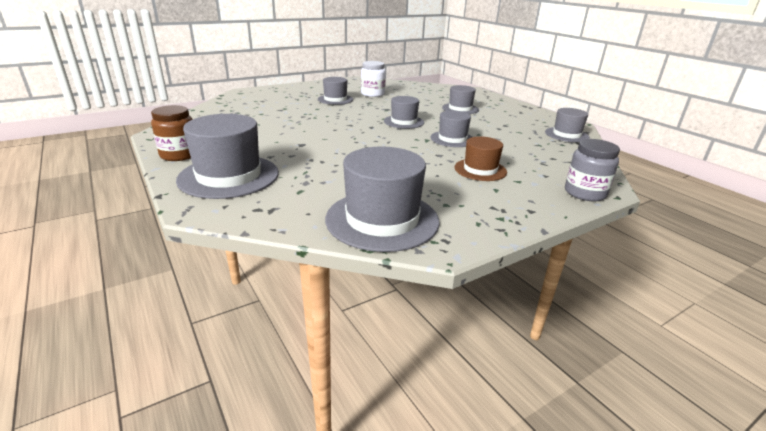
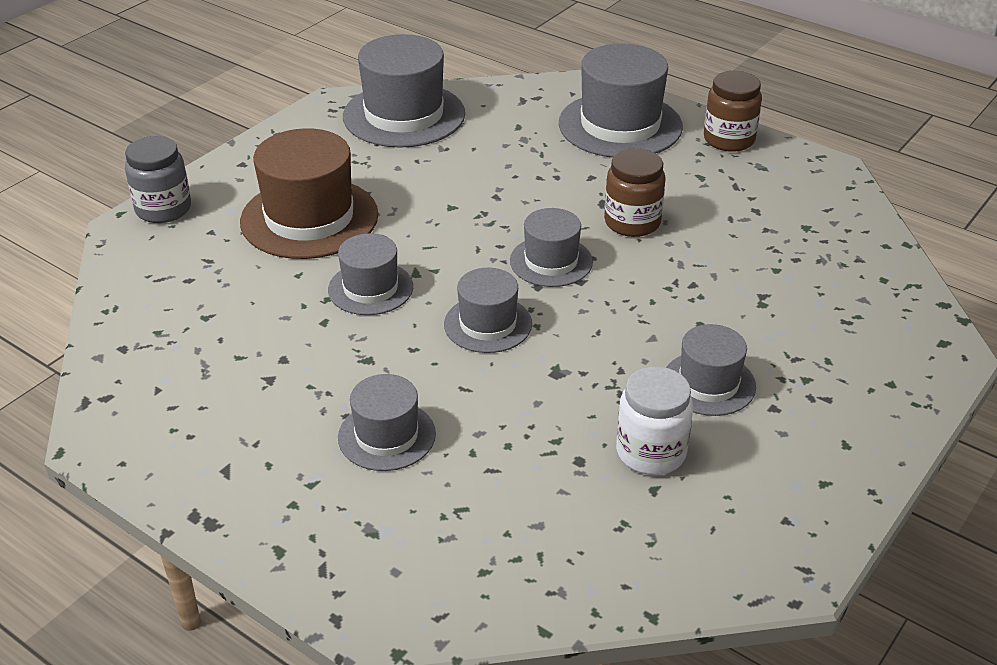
camera: 160 degrees right, 10 degrees up
(298, 135) = (632, 222): none -> brown jar
(480, 170) = (309, 218): brown hat -> brown hat, size x1.73
(566, 135) = (136, 375): grey hat -> grey hat (551, 261)

